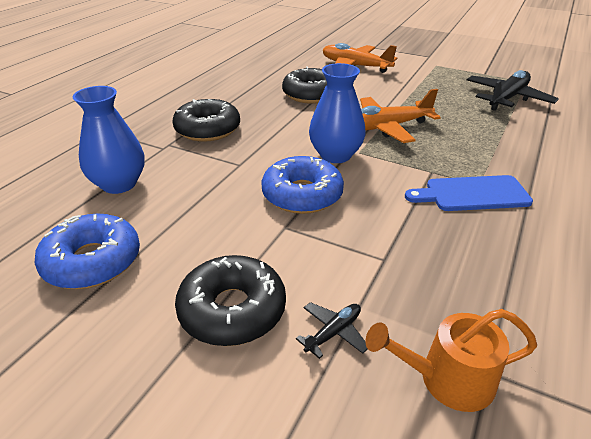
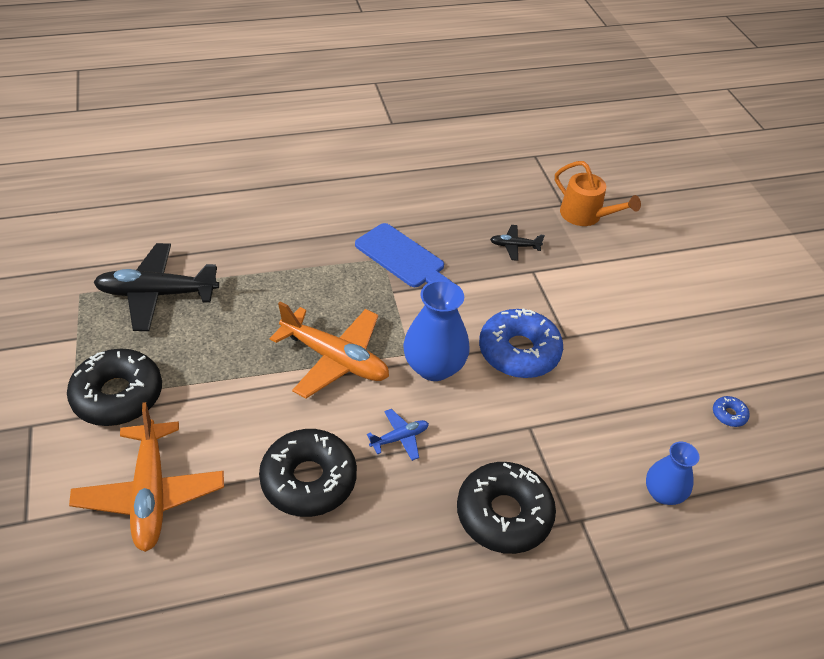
camera: 135 degrees left, 10 degrees up
(92, 261) = (729, 414): blue donut -> blue donut, size x0.41
(119, 184) = (663, 493): blue vase -> blue vase, size x0.62
(232, 310) = (657, 312): black donut -> black donut (118, 395)
(299, 123) = (399, 438): none -> blue plane
(333, 333) = (613, 264): black plane -> black plane (514, 246)

